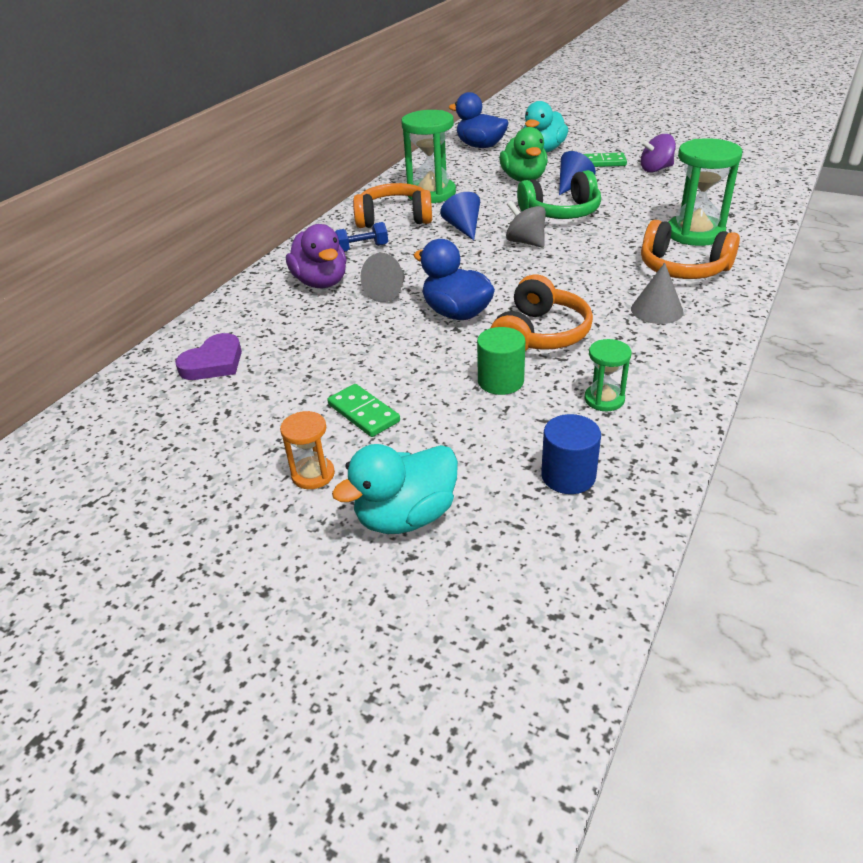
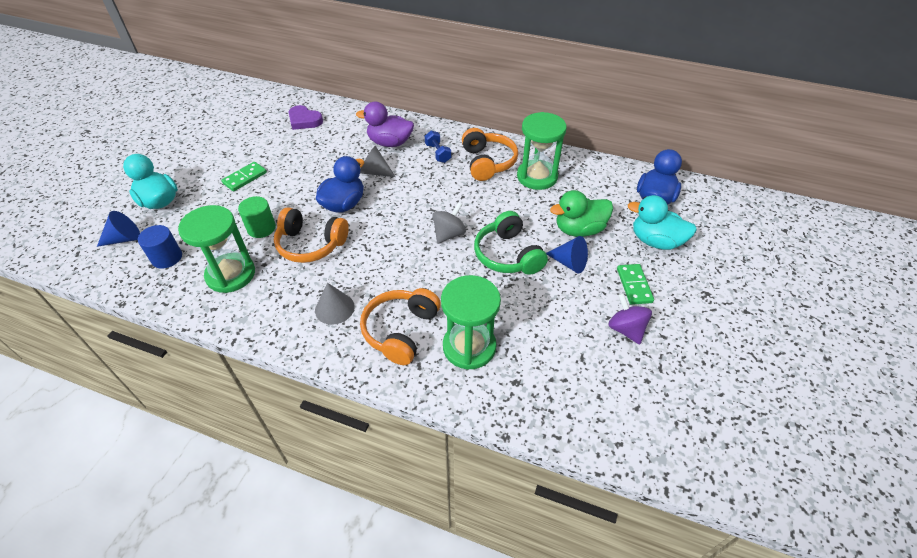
camera: 80 degrees right, 10 degrees up
(313, 474) = (200, 168): orange hourglass -> none
(321, 282) = (390, 143): purple duck -> purple duck turned 45 degrees clockwise
(463, 228) = (473, 199): blue cone -> blue cone (124, 239)
(604, 399) = (231, 274): green hourglass -> green hourglass, size x1.93

